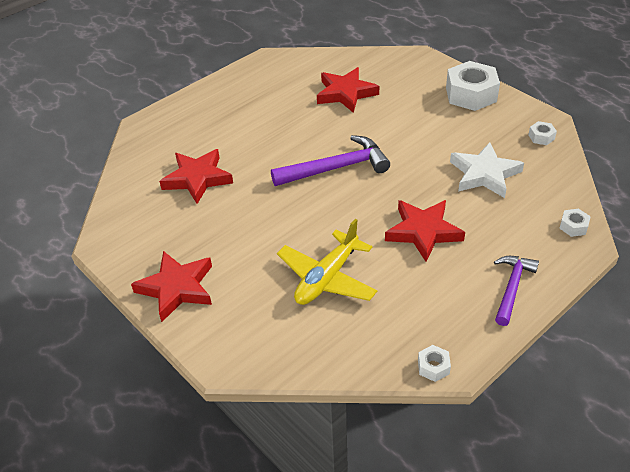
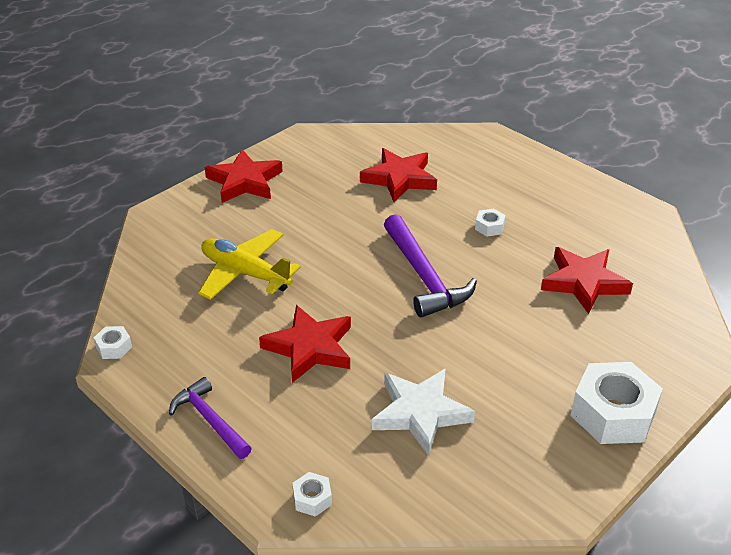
camera: 85 degrees right, 5 degrees down
(512, 288) = (210, 420): purple hammer -> purple hammer turned 150 degrees counterclockwise
(541, 137) = (514, 489): white nut -> white nut (489, 227)

